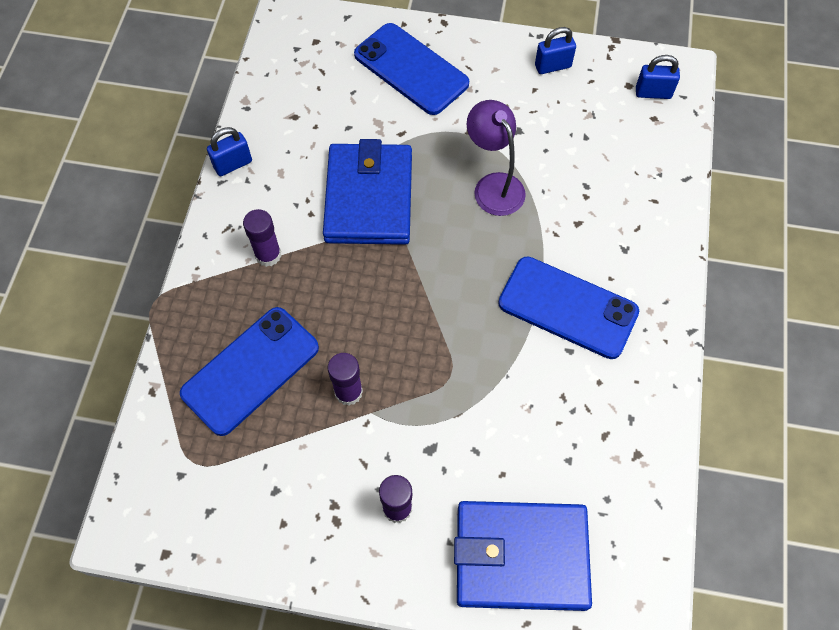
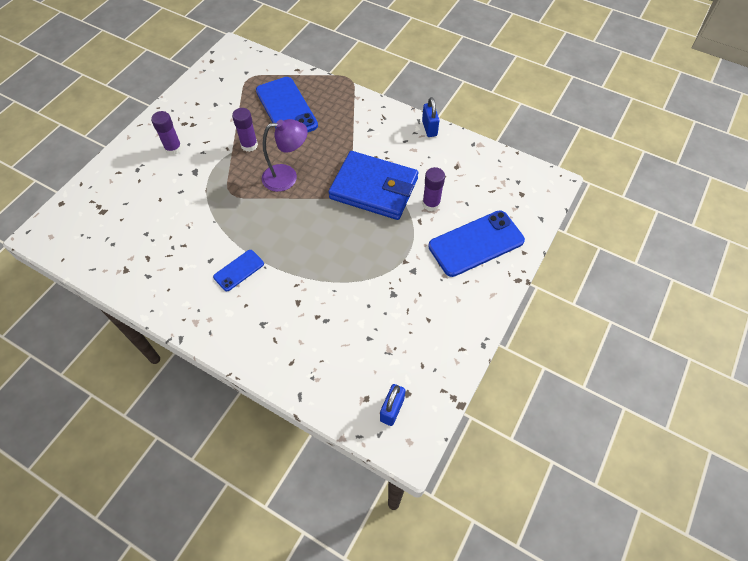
camera: 110 degrees right, 5 degrees down
(268, 255) = (355, 131): purple glue stick -> purple glue stick (431, 204)
(493, 185) = (352, 261): purple lamp -> purple lamp (287, 177)
(521, 557) = (112, 192): blue wallet -> none
(552, 66) = (447, 342): blue padlock -> none
(568, 307) = (239, 270): blue phone -> blue phone, size x0.52

